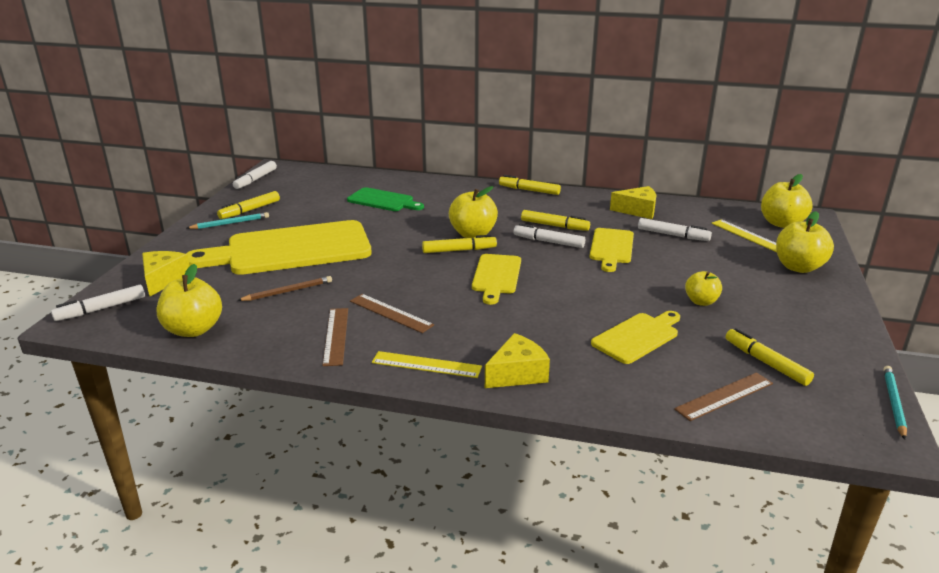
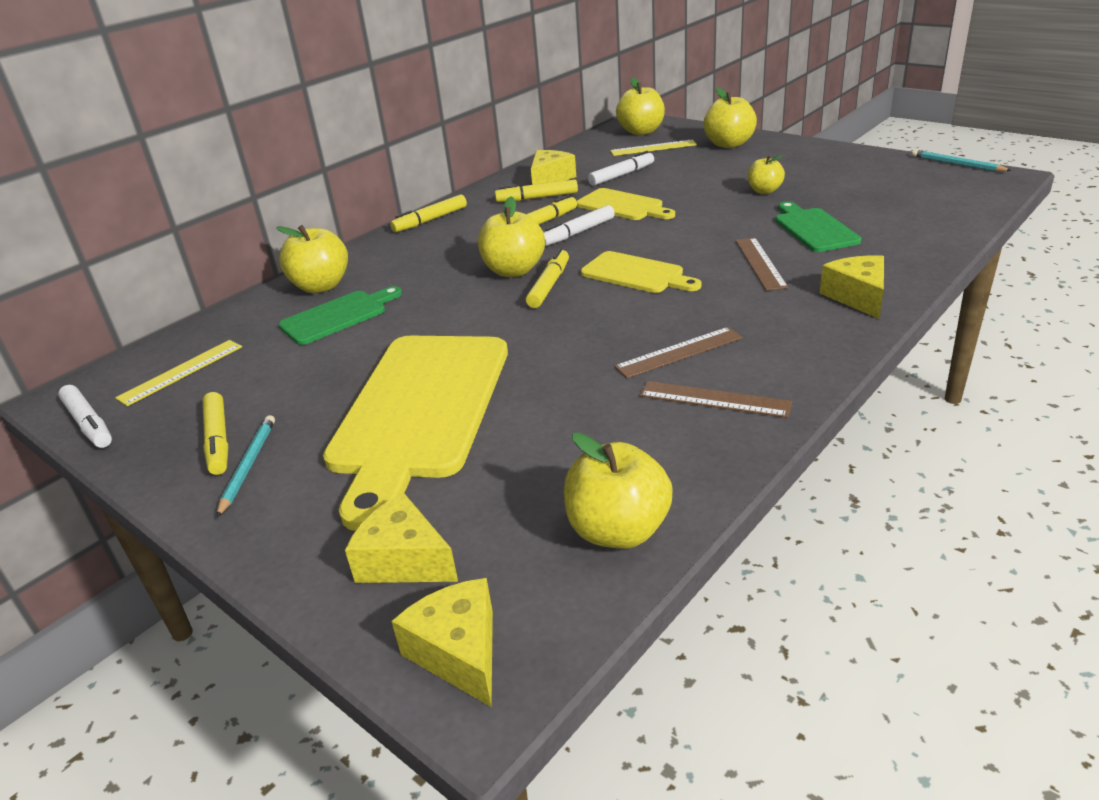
camera: 60 degrees left, 5 degrees up
(101, 309) = (459, 652): white marker -> yellow cheese
(288, 291) = (557, 427): brown pencil -> none
(416, 186) = (321, 286): none -> yellow apple
(426, 365) = (816, 345): yellow ruler -> yellow ruler (181, 372)
(637, 337) = (814, 229): yellow cutting board -> green cutting board
(724, 396) = (930, 215): brown ruler -> brown ruler (760, 263)
(766, 362) = (883, 190): yellow marker -> yellow marker (537, 198)

